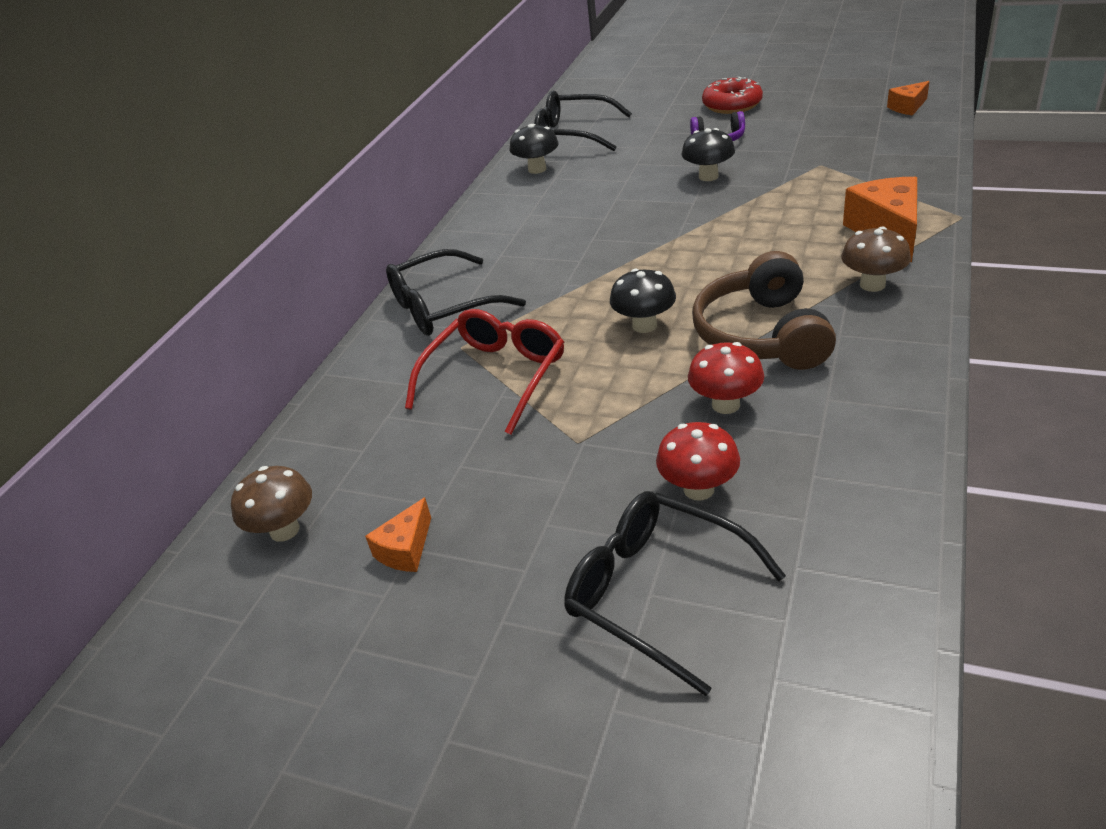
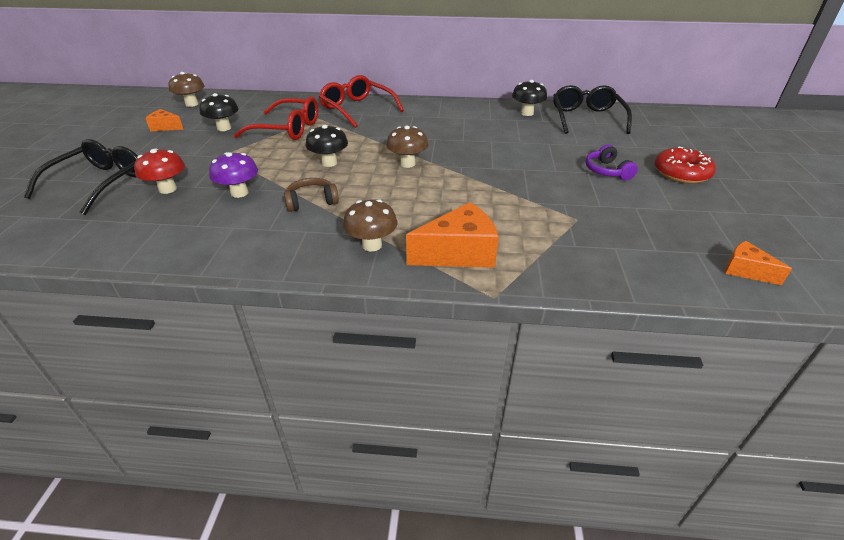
camera: 70 degrees right, 0 degrees up
(444, 306) = (357, 109): black glasses -> red glasses
(666, 260) = (407, 164): none -> brown mushroom
(708, 176) = (536, 171): black mushroom -> black mushroom (224, 128)
(725, 404) = (239, 193): red mushroom -> purple mushroom
(762, 334) = (311, 201): brown headphones -> brown headphones, size x0.53

